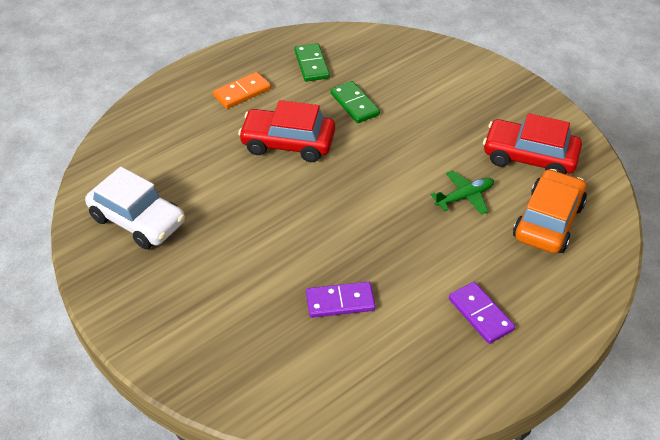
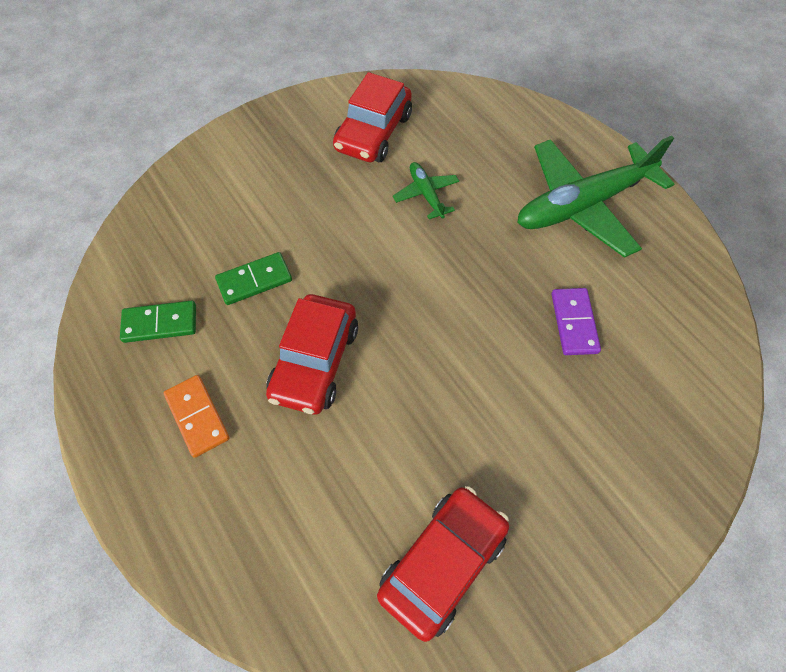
camera: 85 degrees left, 15 degrees up
(137, 220) = (442, 563): white car -> red car
(481, 314) = (582, 205): purple domino -> green plane
(548, 221) = (464, 134): orange car -> none

